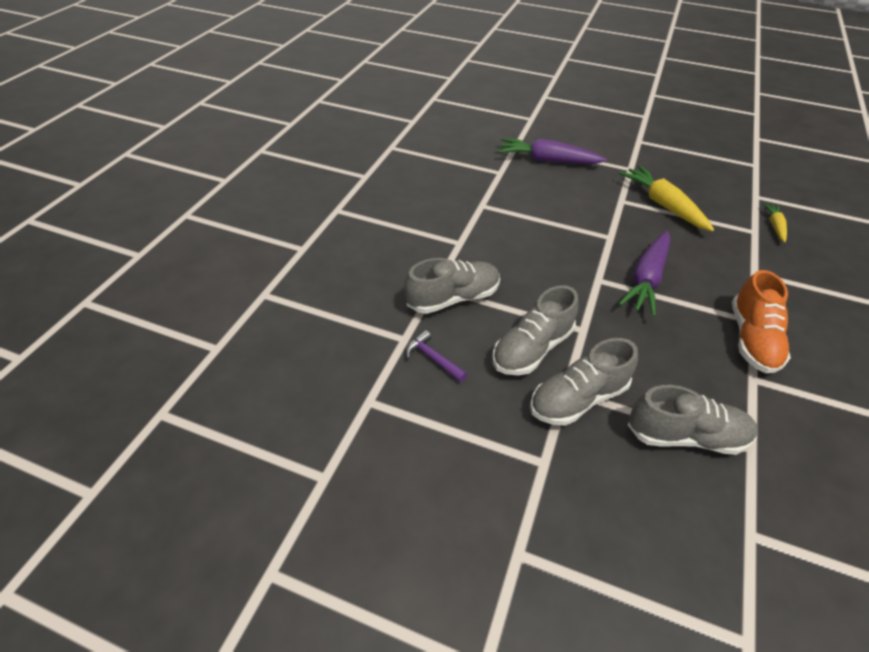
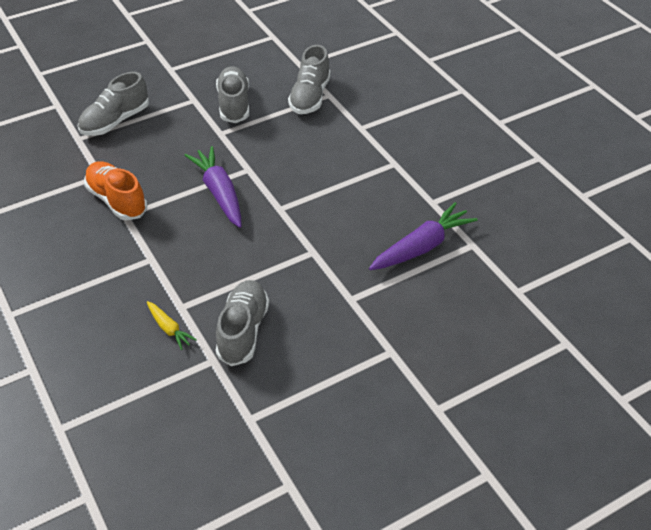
camera: 130 degrees right, 0 degrees up
(433, 358) = (273, 67): purple hammer -> none
(578, 399) = (183, 100): grey shoe -> grey shoe (243, 331)
(663, 205) = (277, 275): yellow carrot -> none

